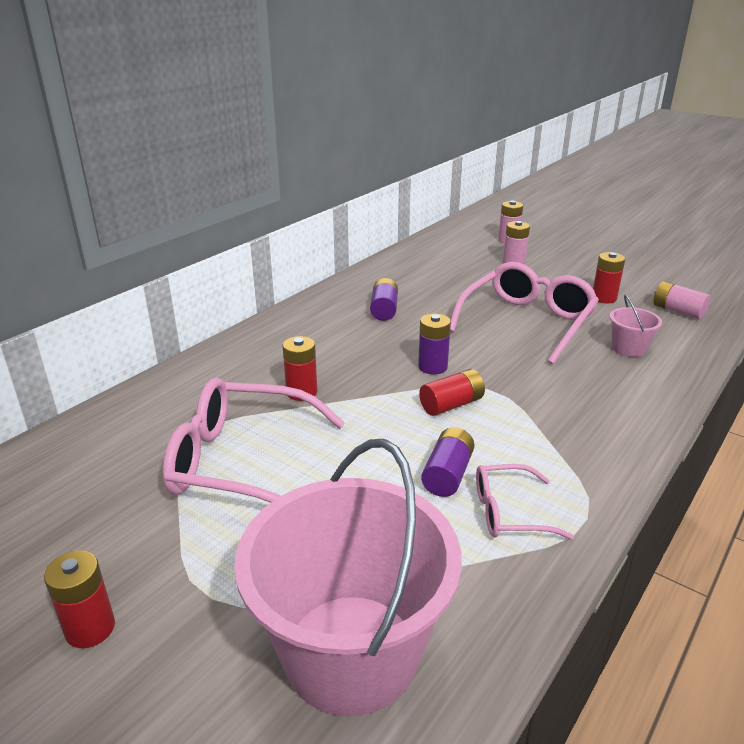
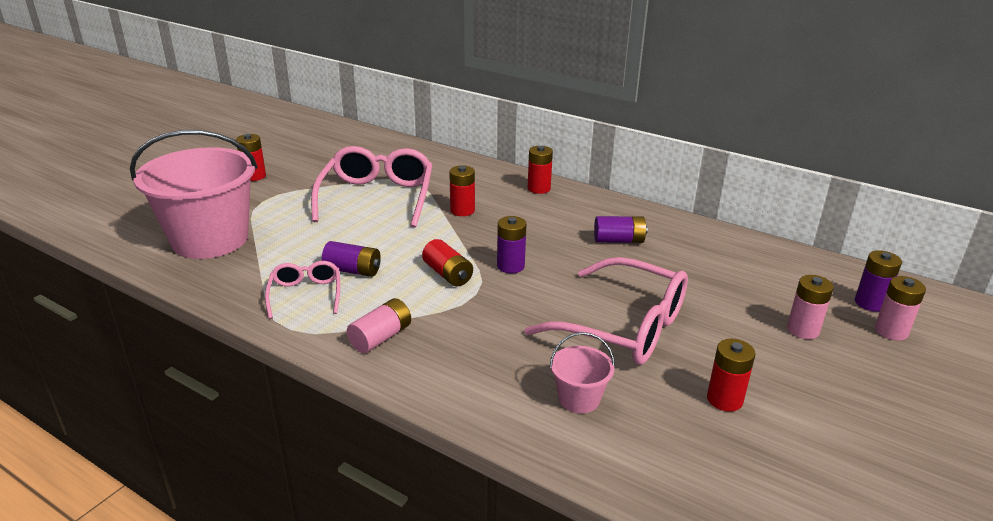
camera: 85 degrees right, 0 degrees up
(259, 341) = (539, 188): none -> red battery
(476, 239) = (870, 303): none -> purple battery
(678, 311) = (713, 471): pink battery -> pink battery (381, 337)

